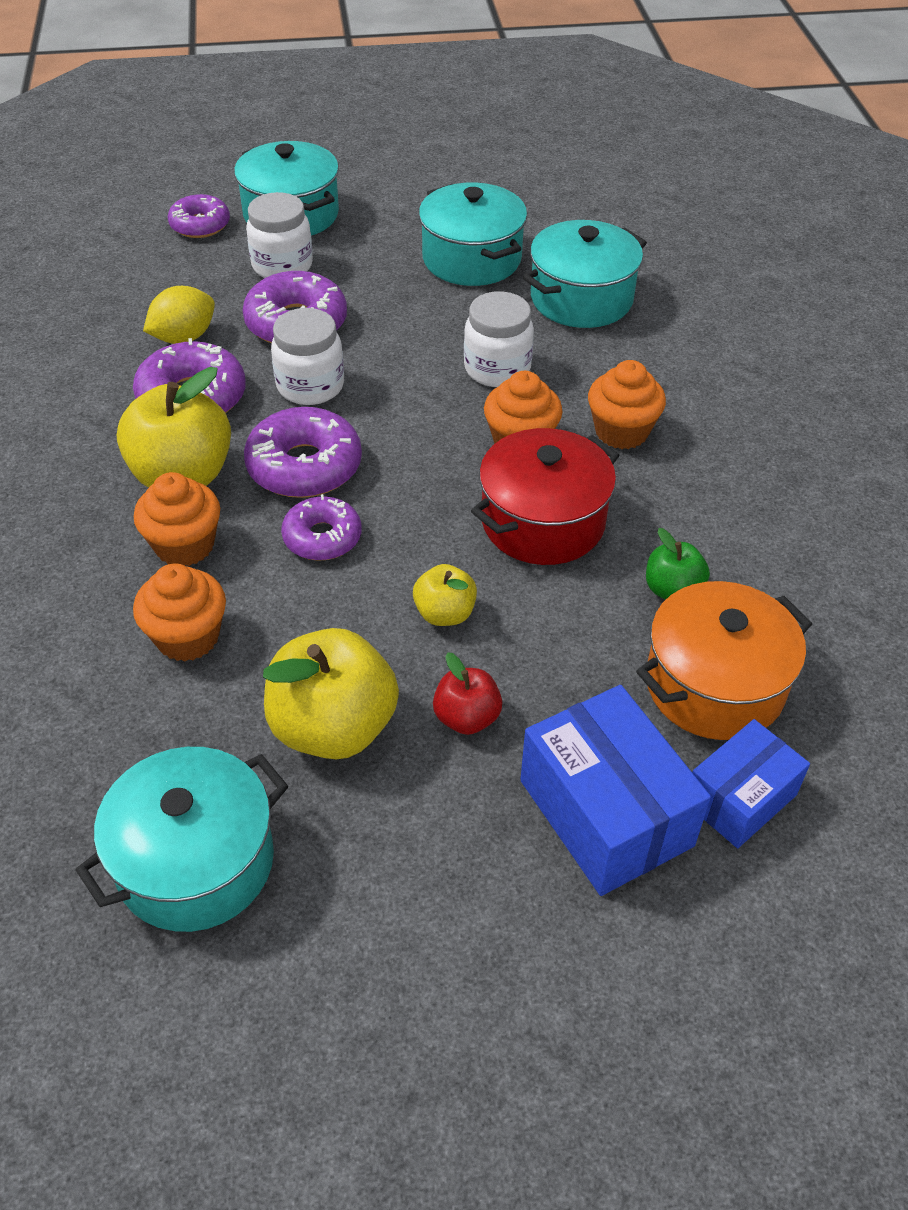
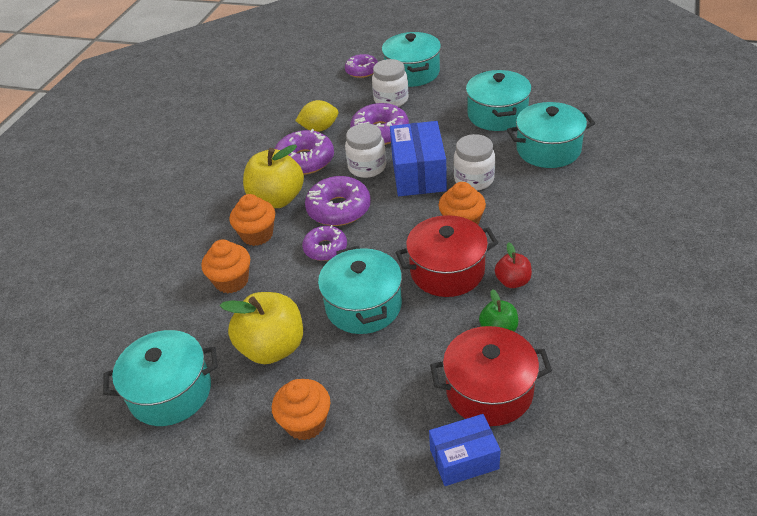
camera: 30 degrees right, 5 degrees down
(445, 613) = (363, 306): yellow apple -> turquoise pot
(467, 717) = (341, 364): red apple -> red apple (512, 281)
(606, 813) = (383, 440): blue box -> blue box (418, 174)
(621, 431) = (525, 231): orange cupcake -> orange cupcake (305, 423)
(714, 685) = (489, 391): orange pot -> red pot

